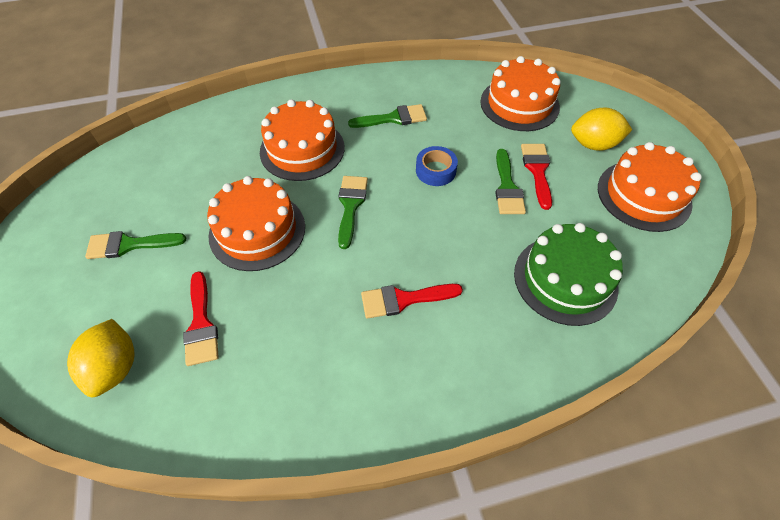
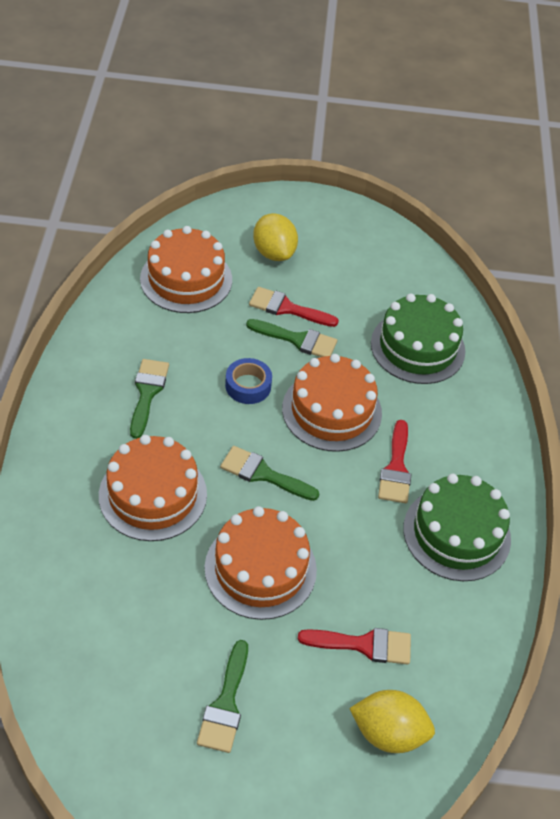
camera: 75 degrees left, 5 degrees down
(349, 373) = (456, 533): none -> green cake
(593, 144) = (274, 253): yellow lemon -> yellow lemon turned 45 degrees counterclockwise
(643, 195) = (351, 252): orange cake -> orange cake (331, 410)

